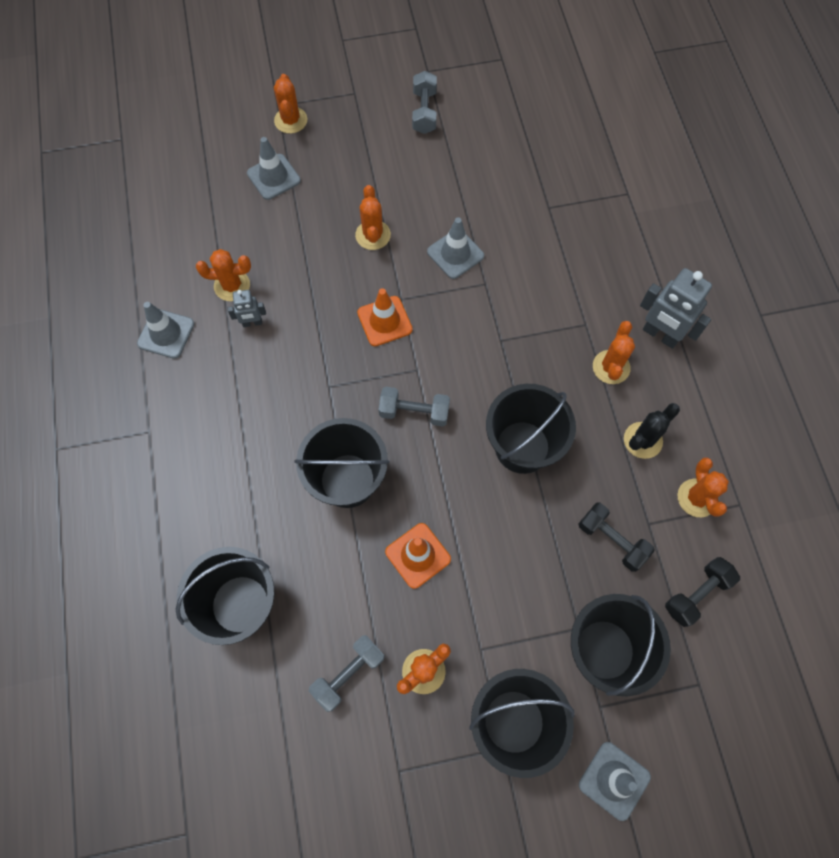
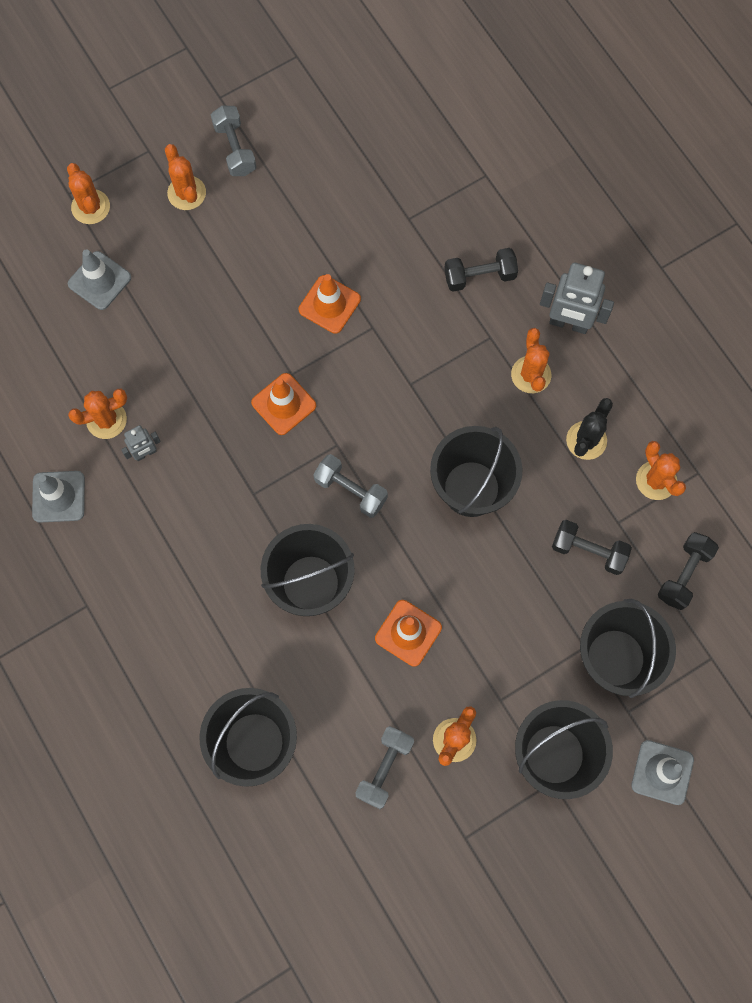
camera: 20 degrees left, 5 degrees up
(373, 235) = (234, 312): orange cactus -> orange cactus (186, 193)
(414, 412) = (350, 490): grey dumbbell -> grey dumbbell turned 45 degrees clockwise
(455, 254) = (329, 304): grey traffic cone -> orange traffic cone
(593, 272) = (479, 276): none -> black dumbbell

